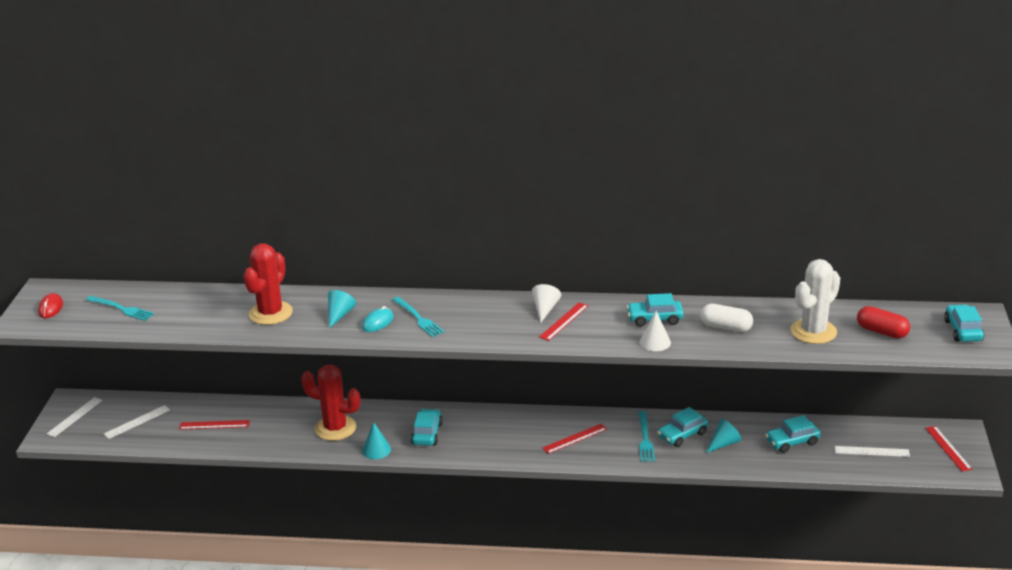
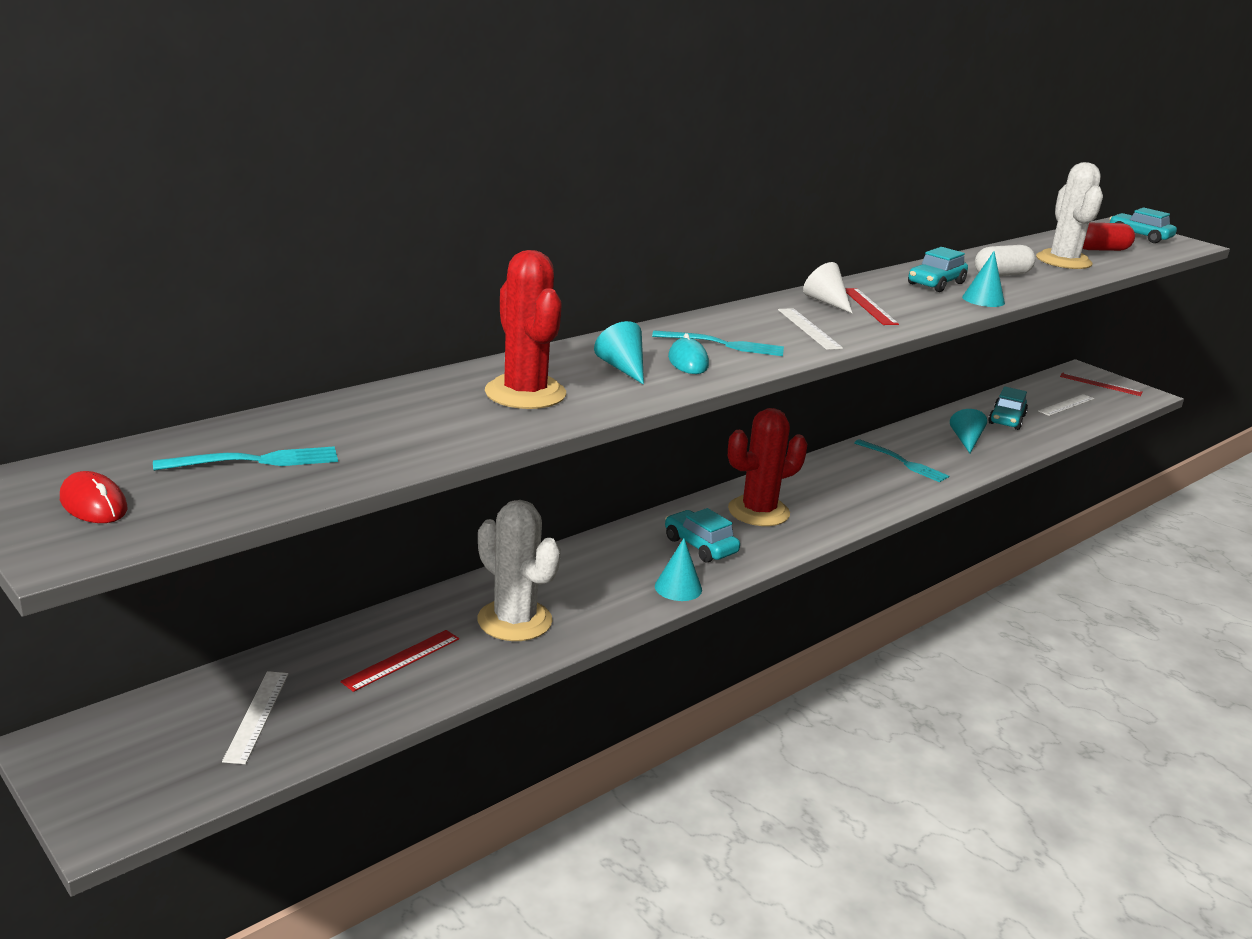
camera: 50 degrees left, 5 degrees down
(74, 417) = (113, 765): white ruler -> white ruler (809, 328)
(282, 429) = (514, 621): none -> white cactus
(335, 428) = (582, 588): red cactus -> red cactus (758, 512)
(574, 438) = (847, 487): red ruler -> none
(655, 342) = (983, 299): white cone -> turquoise cone
(682, 435) = (923, 447): turquoise car -> none

